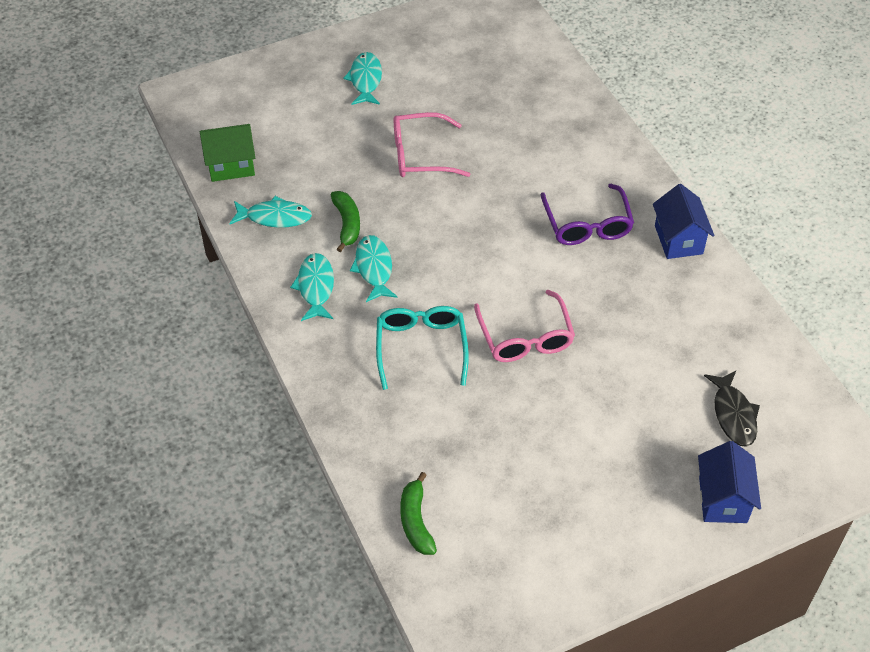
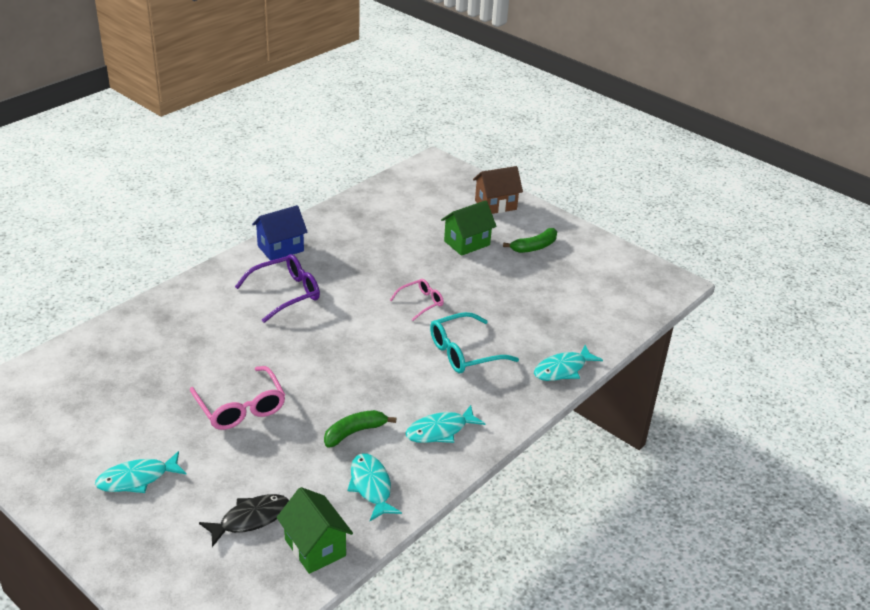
camera: 115 degrees left, 15 degrees down
(374, 268) = (398, 400): turquoise fish -> turquoise fish (562, 369)
(416, 521) = (610, 319): green banana -> green banana (534, 247)
(525, 338) = (421, 302): pink glasses -> pink glasses, size x0.61
(635, 428) = (467, 243): none -> green house
(723, 499) = (495, 205): blue house -> brown house
(733, 415) = (429, 208): black fish -> black fish (250, 519)

